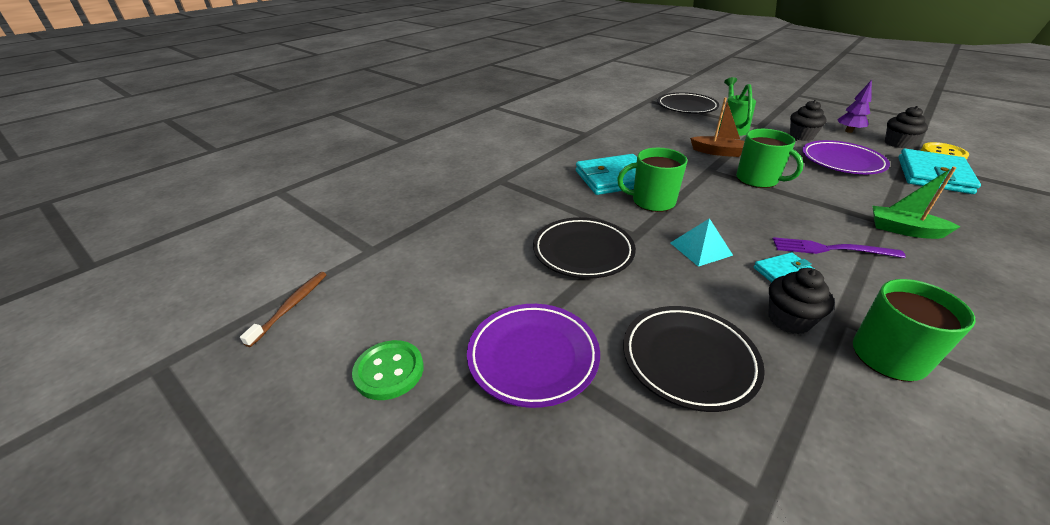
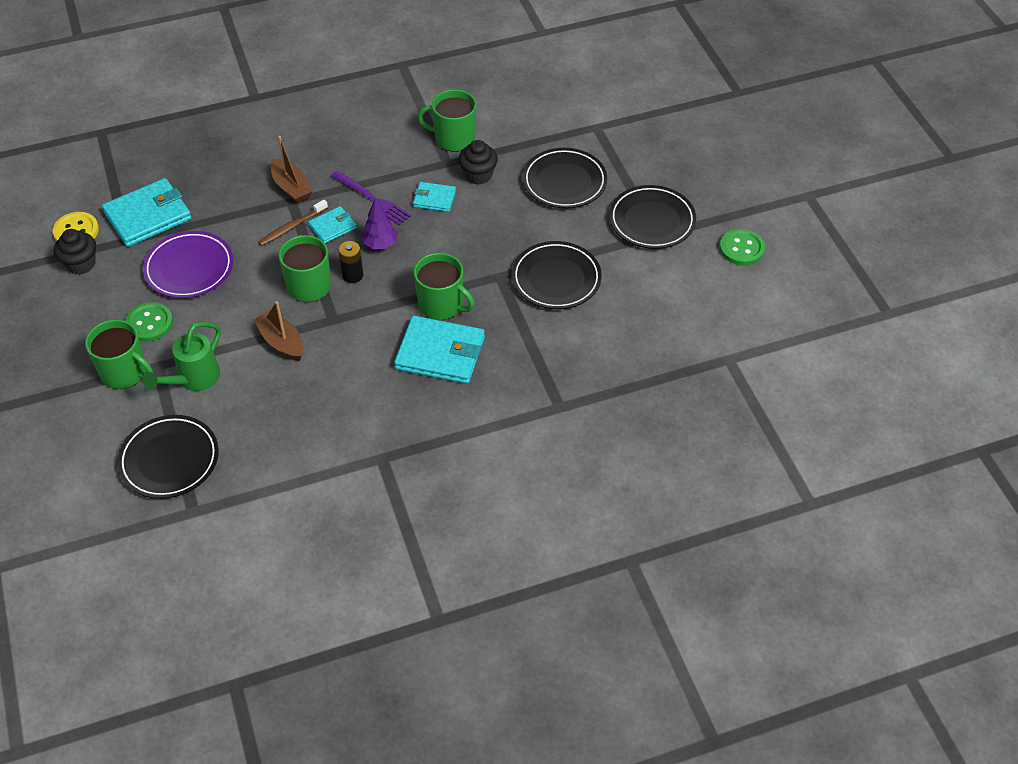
camera: 150 degrees left, 15 degrees up
(291, 306) = (800, 325): brown toothbrush -> brown toothbrush (292, 227)
(533, 357) = (652, 221): purple plate -> black plate
(701, 249) = (464, 241): turquoise pyramid -> none
(741, 194) = (352, 275): none -> black battery
(768, 120) = (124, 372): none -> green mug
(801, 136) = (149, 323): black cupcake -> green button
(815, 217) = (332, 227): none -> turquoise wallet
(848, 131) = (82, 306): purple tree -> purple tree (380, 244)
(904, 230) = (291, 187): green boat -> brown boat

